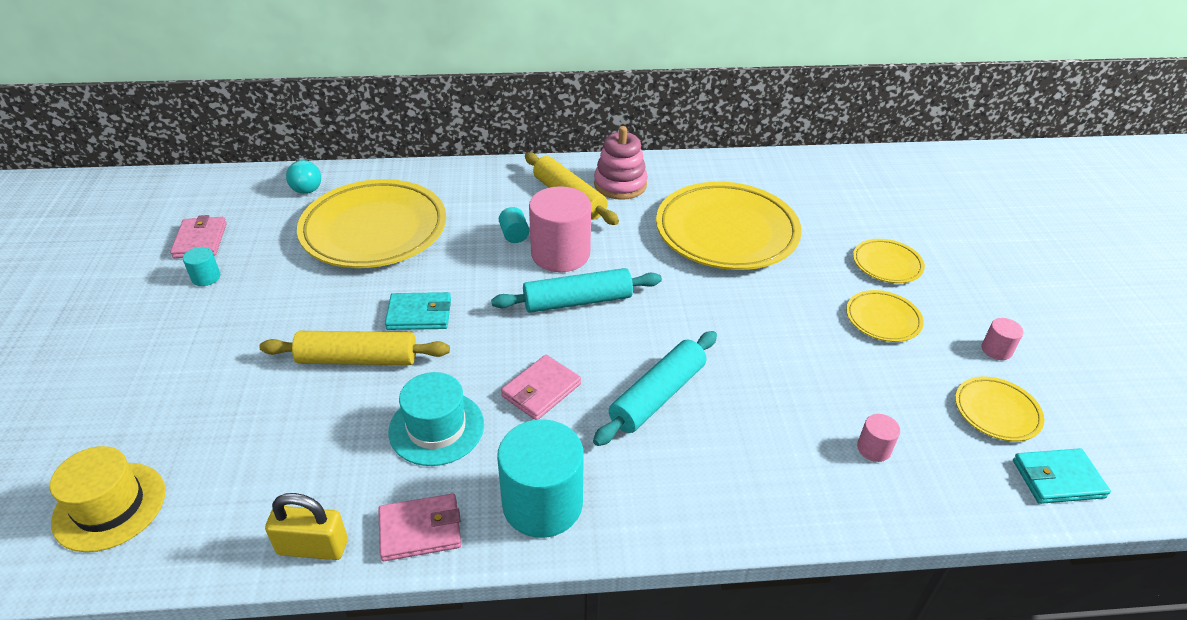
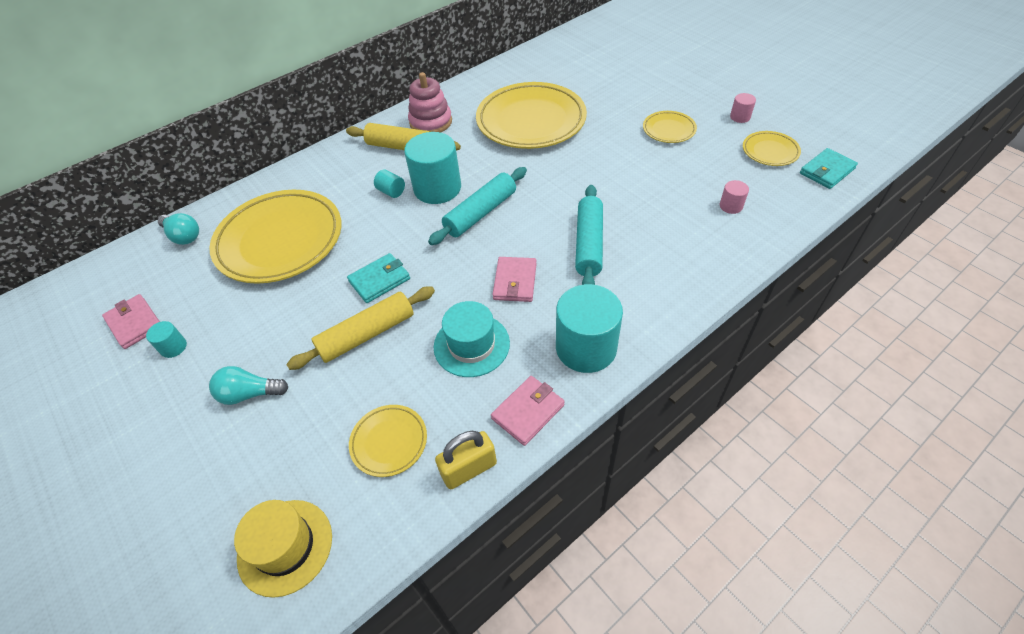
camera: 30 degrees left, 10 degrees up
(218, 353) = (249, 394): none -> turquoise light bulb
(560, 254) = (437, 188): pink cylinder -> turquoise cylinder
(887, 264) = (641, 96): yellow plate -> yellow plate (389, 442)

